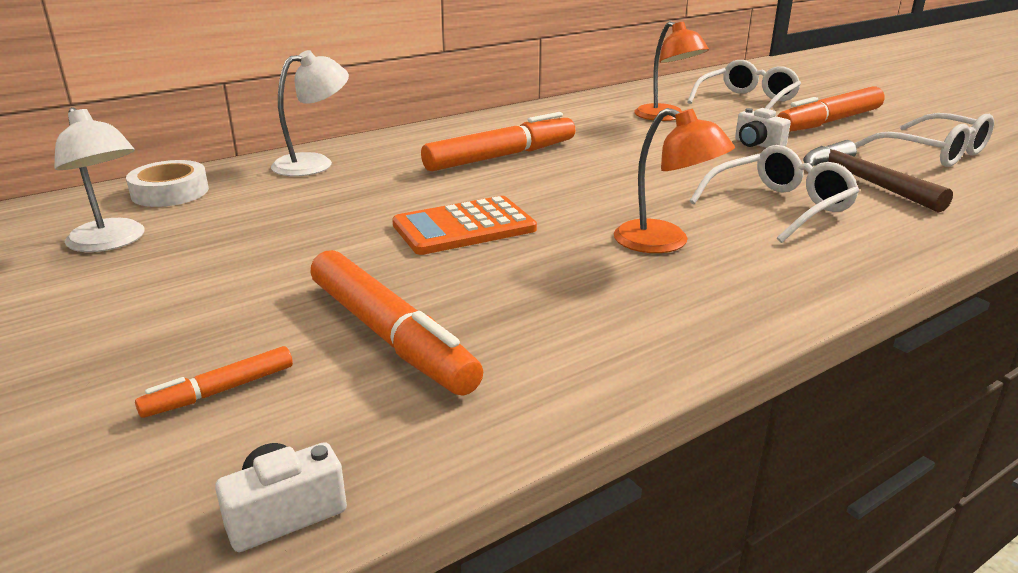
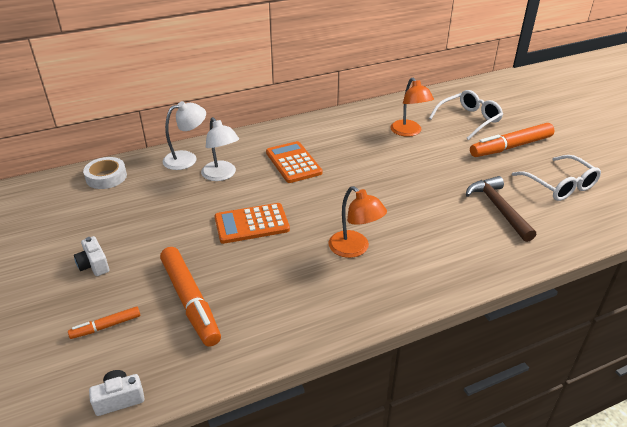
camera: 10 degrees right, 10 degrees up
(111, 242) = (72, 215): white lamp -> white lamp (222, 175)
(501, 156) = (293, 163): orange marker -> orange calculator
(757, 144) = (452, 166): white camera -> white camera (94, 265)
(779, 207) = (434, 226): white glasses -> none

